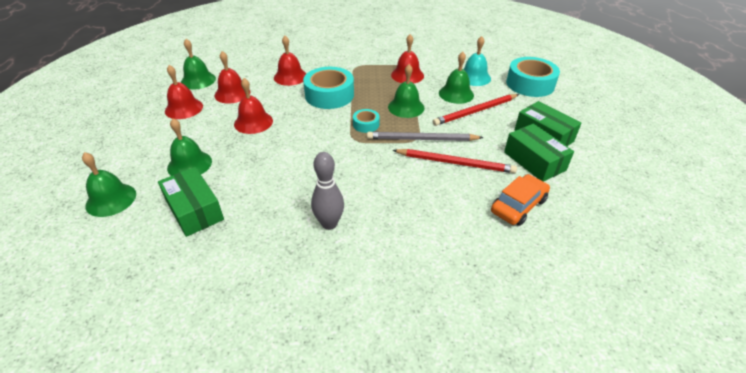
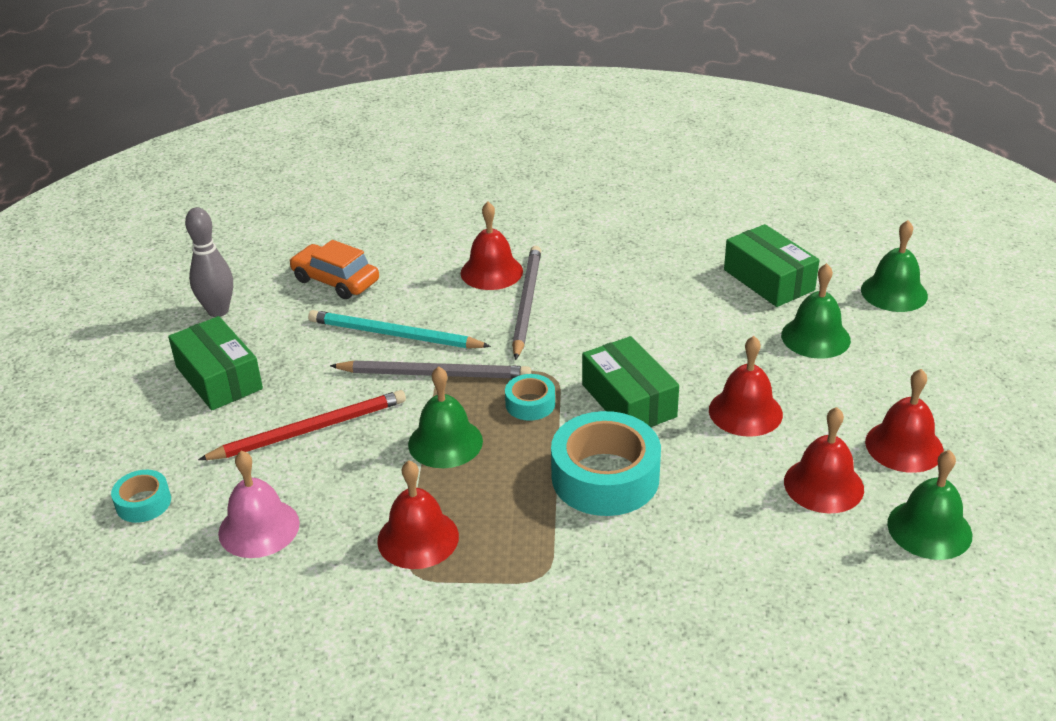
camera: 175 degrees left, 5 degrees down
(290, 77) = (707, 538): red bell -> red bell (491, 272)
(329, 224) = (587, 265): grey bowling pin -> grey bowling pin (218, 311)
(373, 187) = (526, 303): none -> grey pencil
(455, 163) = (394, 335): red pencil -> turquoise pencil
(456, 94) = (327, 476): green bell -> none
(474, 77) = (259, 528): turquoise bell -> pink bell
(518, 206) = (335, 281): orange car -> orange car turned 75 degrees clockwise
(530, 84) = (143, 503): turquoise tape -> turquoise tape, size x0.50
(534, 161) = (269, 336): green box -> green box (629, 400)

